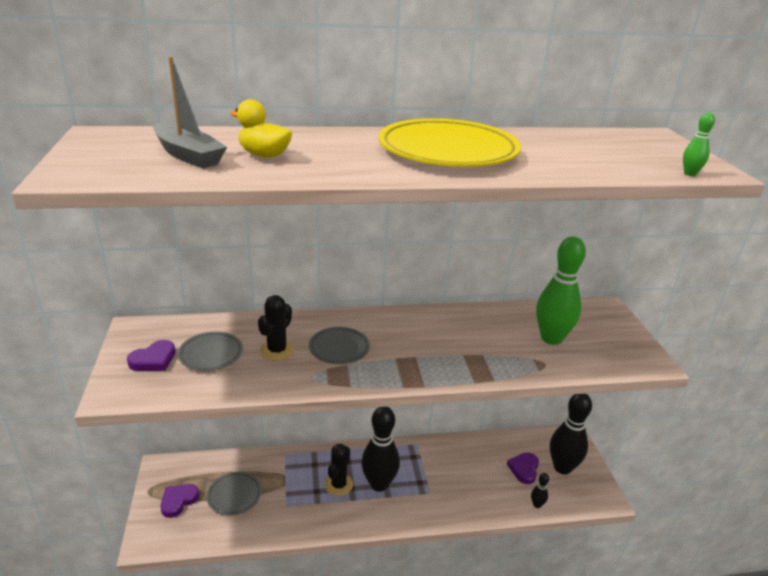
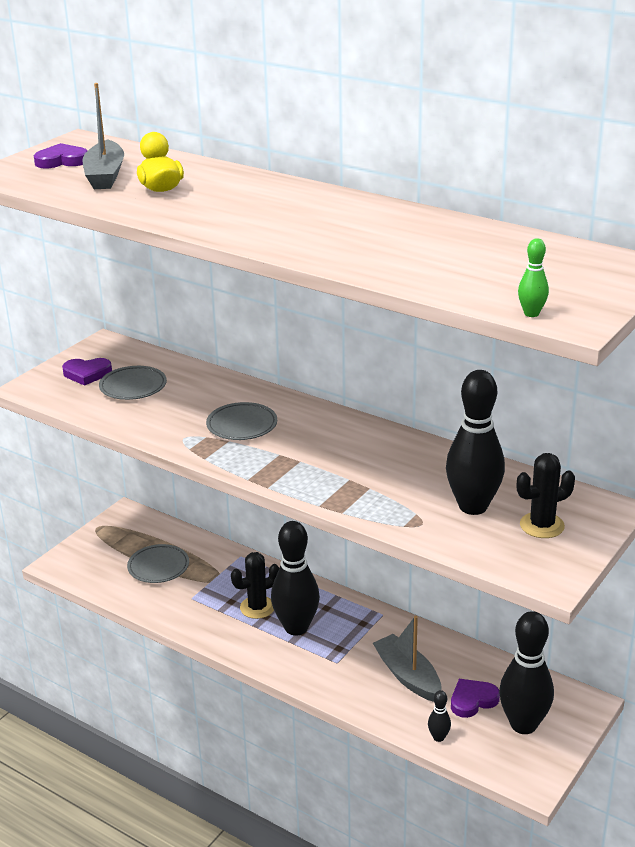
camera: 45 degrees right, 0 degrees up
(178, 501) = (111, 547): purple heart -> purple heart (62, 161)
(277, 350) = (187, 405): black cactus -> black cactus (542, 525)
(448, 151) = (328, 224): yellow plate -> none
(476, 476) = (407, 676): none -> grey boat
(551, 338) = (473, 506): green bowling pin -> black bowling pin

